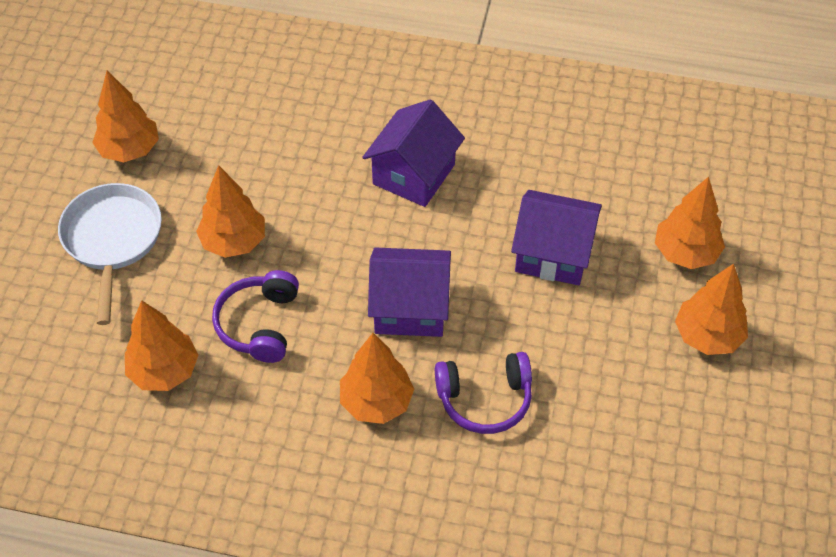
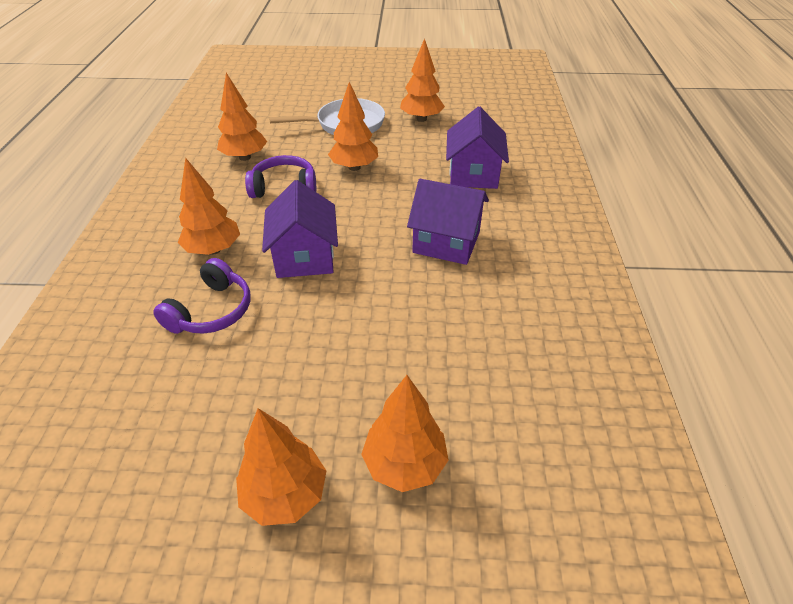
camera: 80 degrees right, 10 degrees down
(485, 399) = (211, 311): purple headphones -> purple headphones turned 135 degrees counterclockwise
(553, 254) = (379, 342): purple house -> purple house (473, 174)

